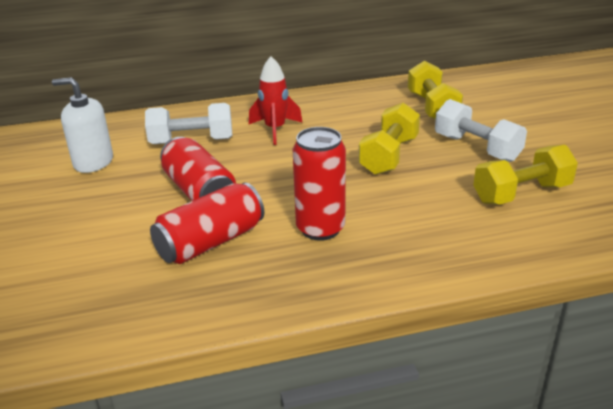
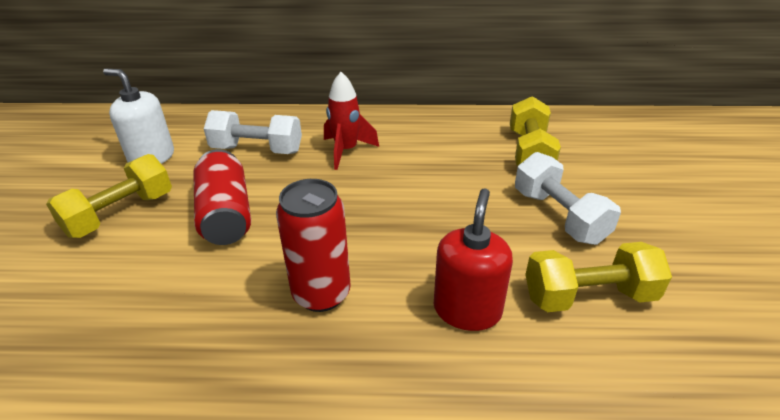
camera: 15 degrees right, 5 degrees up
(210, 242) = (196, 284): red can -> none
(389, 156) = (450, 207): yellow dumbbell -> yellow dumbbell (120, 214)
(438, 217) = (467, 310): none -> red soap dispenser

